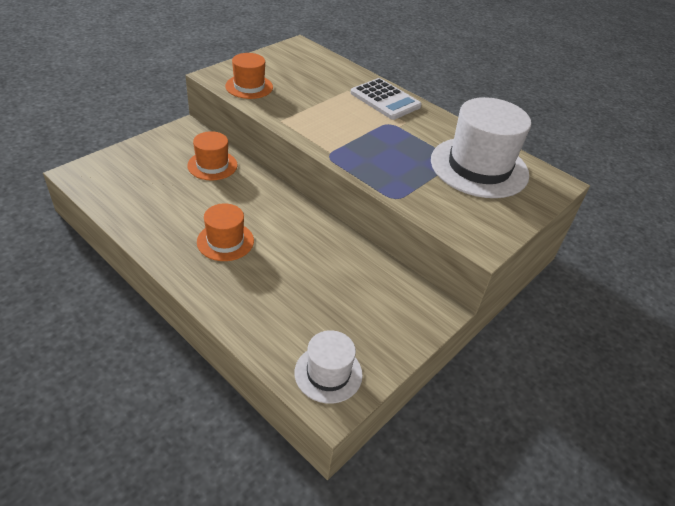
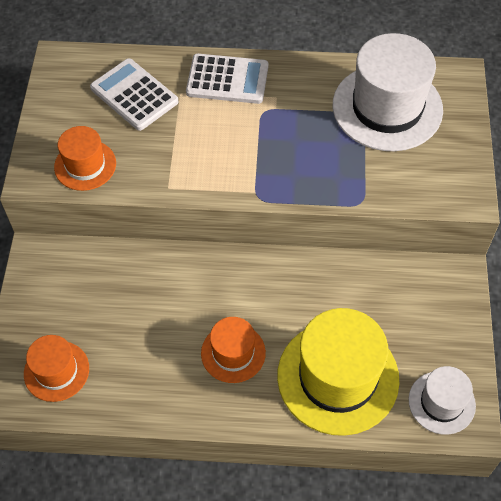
camera: 35 degrees left, 15 degrees up
(212, 165) = (119, 279): orange hat -> orange hat (56, 371)
(273, 302) = (338, 377): none -> yellow hat
(319, 77) = (134, 95): none -> white calculator

